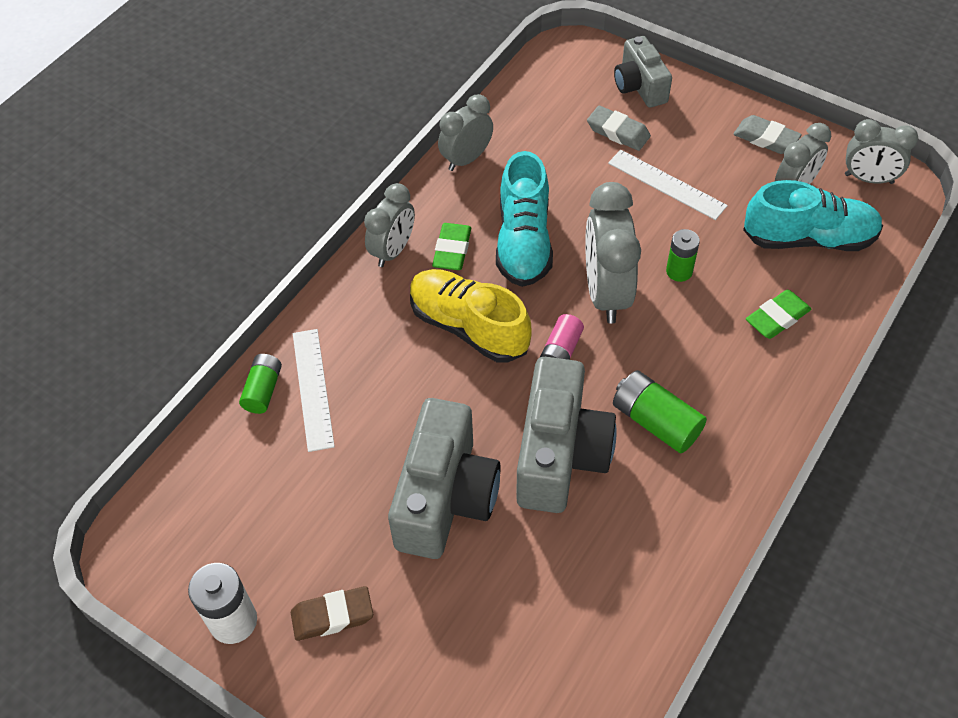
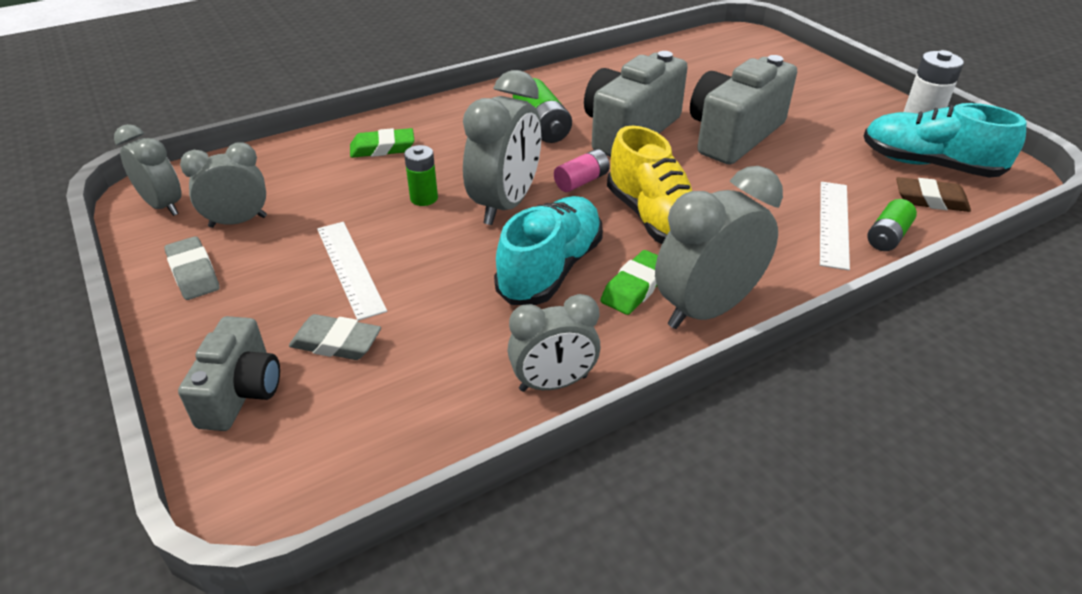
camera: 155 degrees left, 15 degrees down
(332, 616) = (841, 110): brown eraser -> brown eraser (930, 200)
(393, 251) = (706, 309): grey clock -> grey clock, size x1.56
(618, 132) = (336, 343): grey eraser -> grey eraser turned 45 degrees counterclockwise
(808, 238) = (284, 184): turquoise shoe -> turquoise shoe (929, 165)

